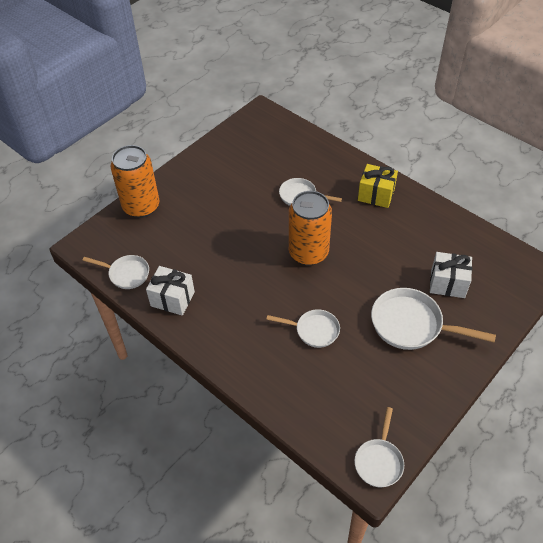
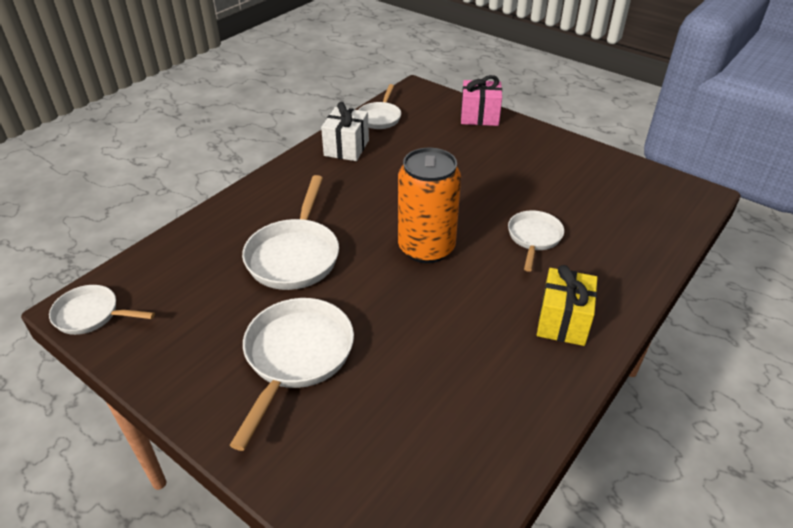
camera: 85 degrees right, 10 degrees down
(141, 206) = (479, 116): orange can -> pink gift
(314, 330) = (294, 255): white pan -> white pan, size x1.64
(447, 283) = (378, 410): white gift -> none

